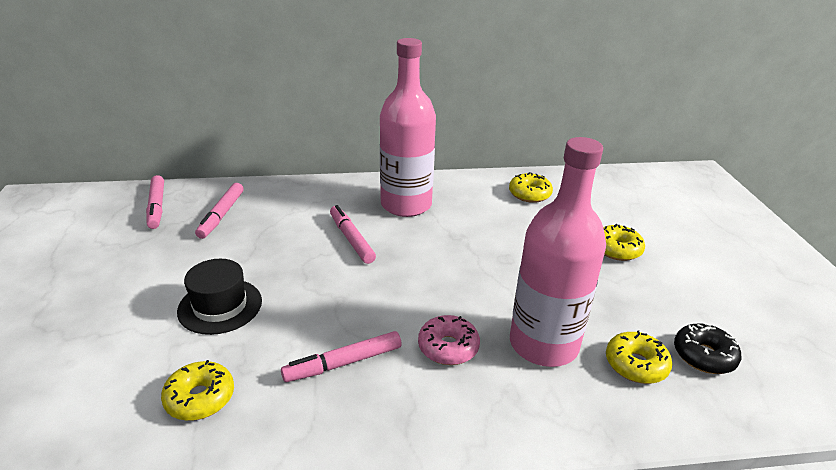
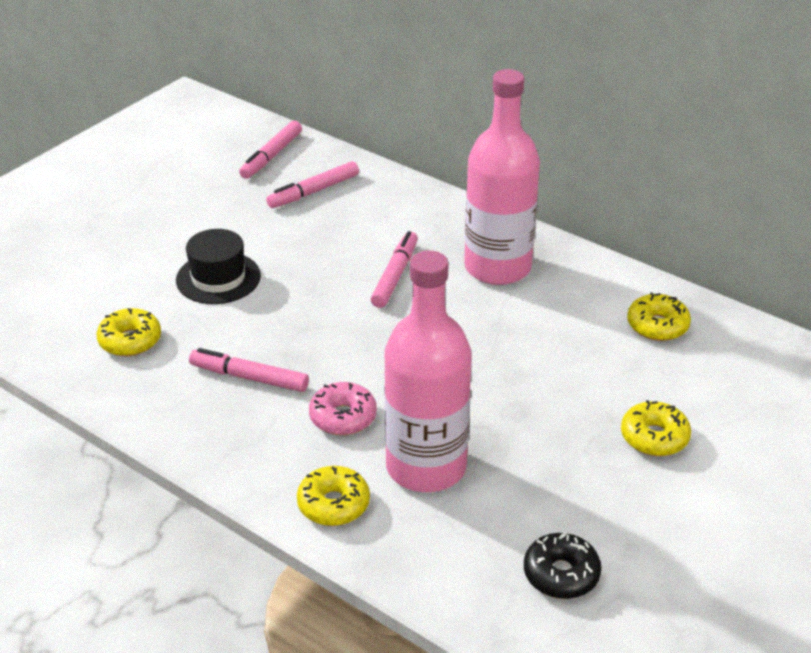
camera: 45 degrees right, 5 degrees up
(636, 365) = (481, 535): yellow donut -> yellow donut (333, 504)

